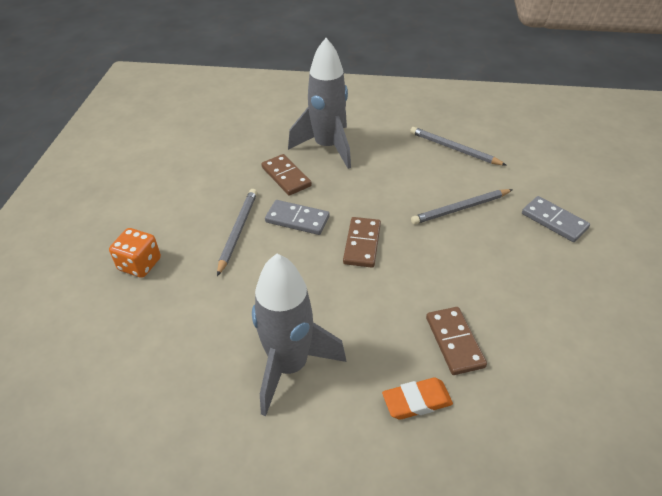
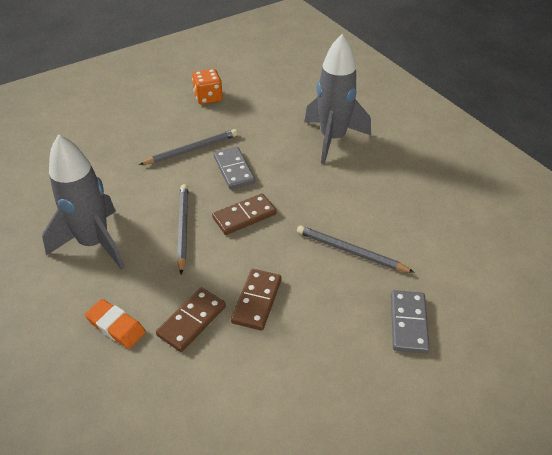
camera: 50 degrees right, 0 degrees up
(140, 264) = (120, 128): orange dice -> orange dice (208, 97)
(286, 176) = (273, 139): brown domino -> brown domino (257, 301)
(454, 149) = (427, 209): grey pencil -> grey pencil (183, 228)

